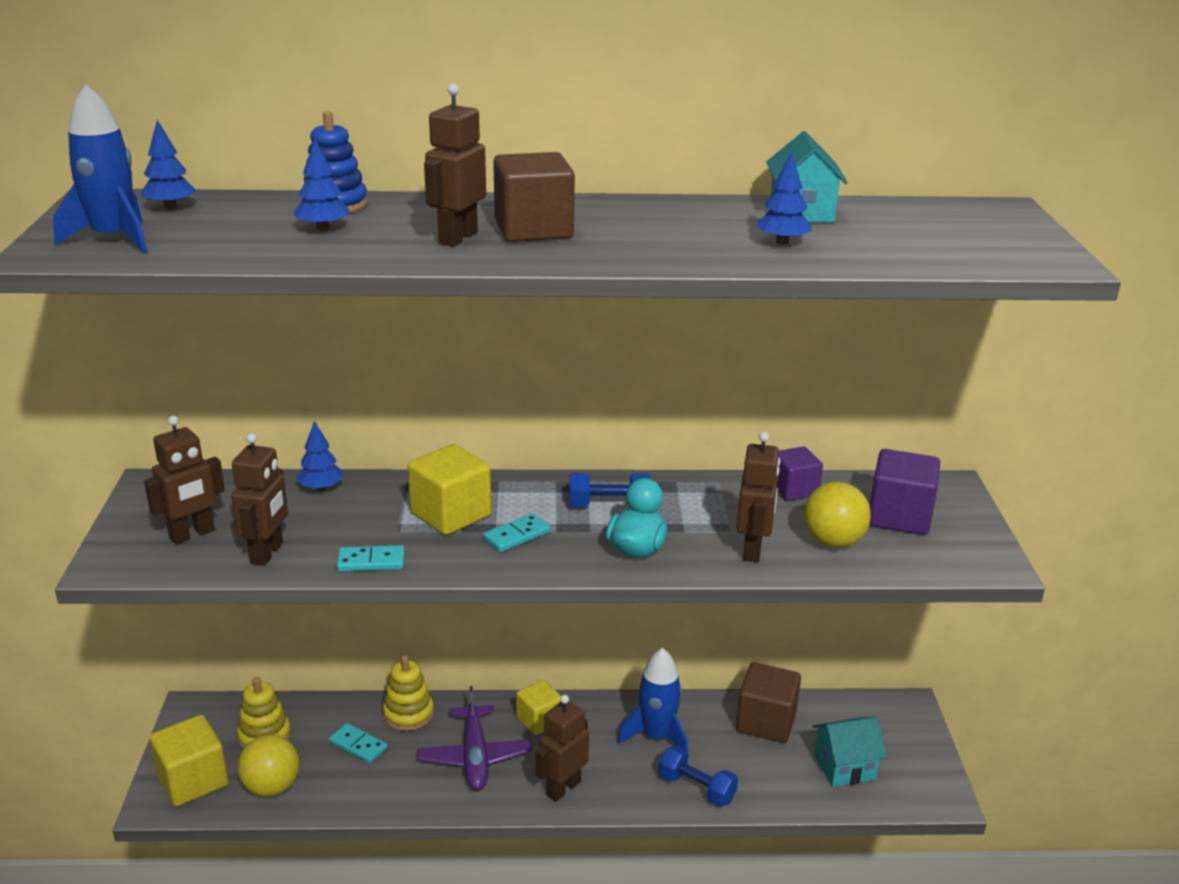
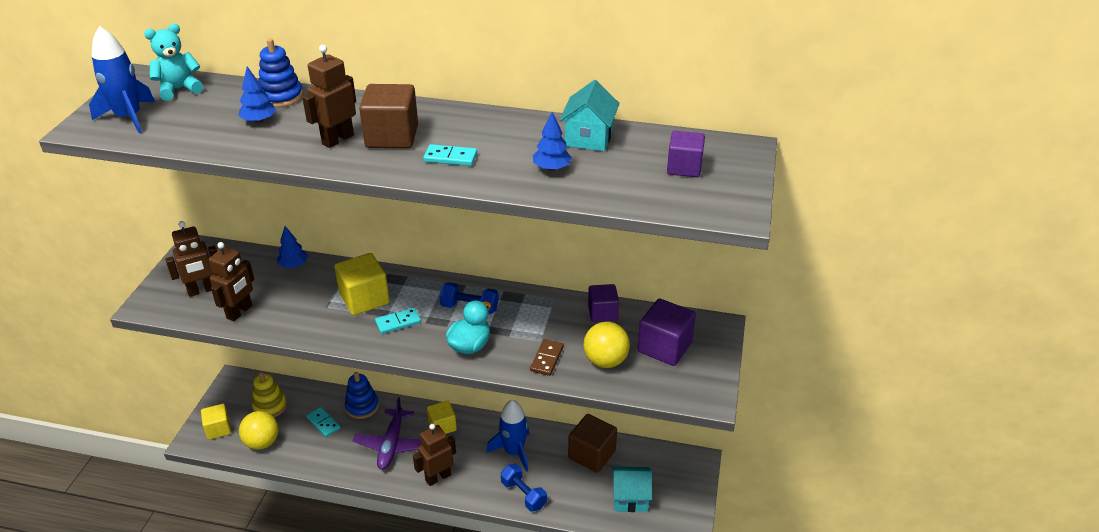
camera: 15 degrees right, 10 degrees up
(170, 207) = (179, 89): blue tree -> turquoise teddy bear
(193, 780) = (218, 429): yellow cube -> yellow cube, size x0.66
(371, 561) = (298, 328): turquoise domino -> turquoise domino (450, 157)
(408, 714) = (362, 406): yellow stacking toy -> blue stacking toy
(753, 550) = (546, 359): brown robot -> brown domino
(950, 229) = (684, 167): none -> purple cube

